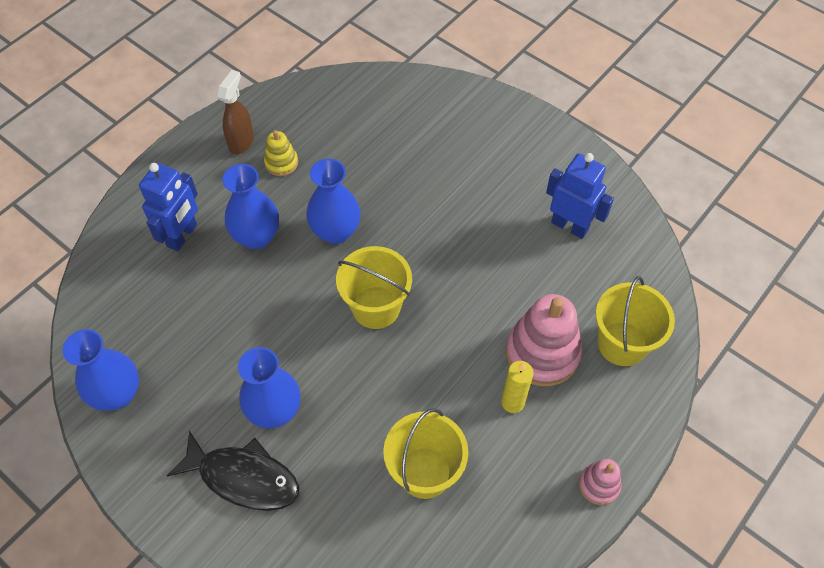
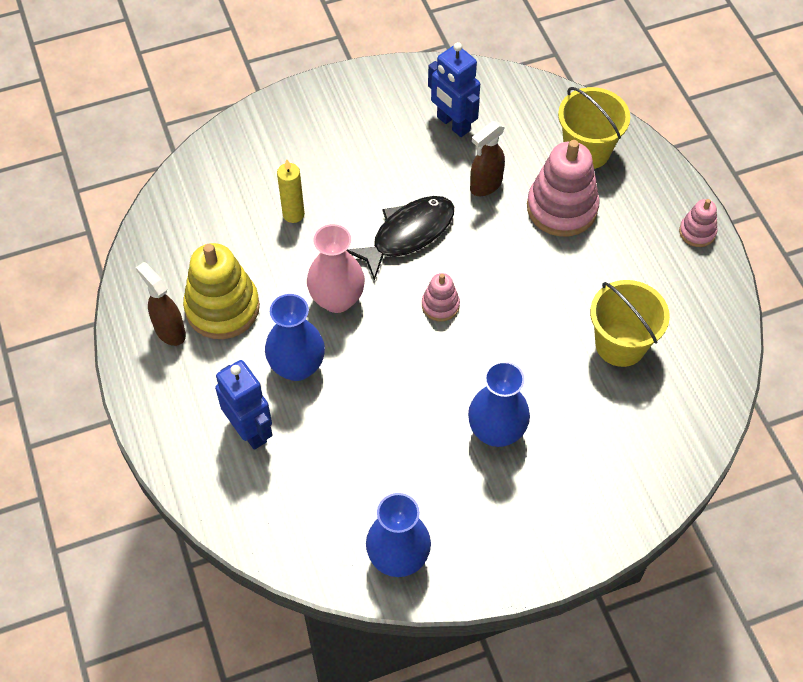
camera: 60 degrees left, 0 degrees up
(243, 477) = (547, 484): black fish -> black fish (408, 234)
(281, 163) = (222, 308): yellow stacking toy -> yellow stacking toy, size x1.95
(335, 232) = (337, 299): blue vase -> pink vase
(376, 307) = (440, 305): yellow bucket -> pink stacking toy
(512, 402) = (594, 251): yellow candle -> yellow candle (293, 214)
(523, 281) = (485, 185): none -> brown spray bottle
(570, 226) = (453, 124): blue robot -> blue robot turned 105 degrees counterclockwise

